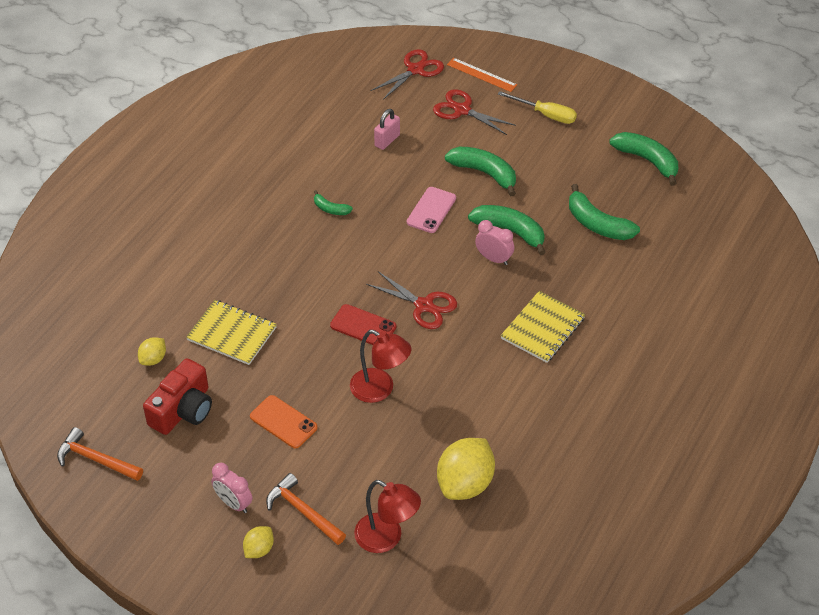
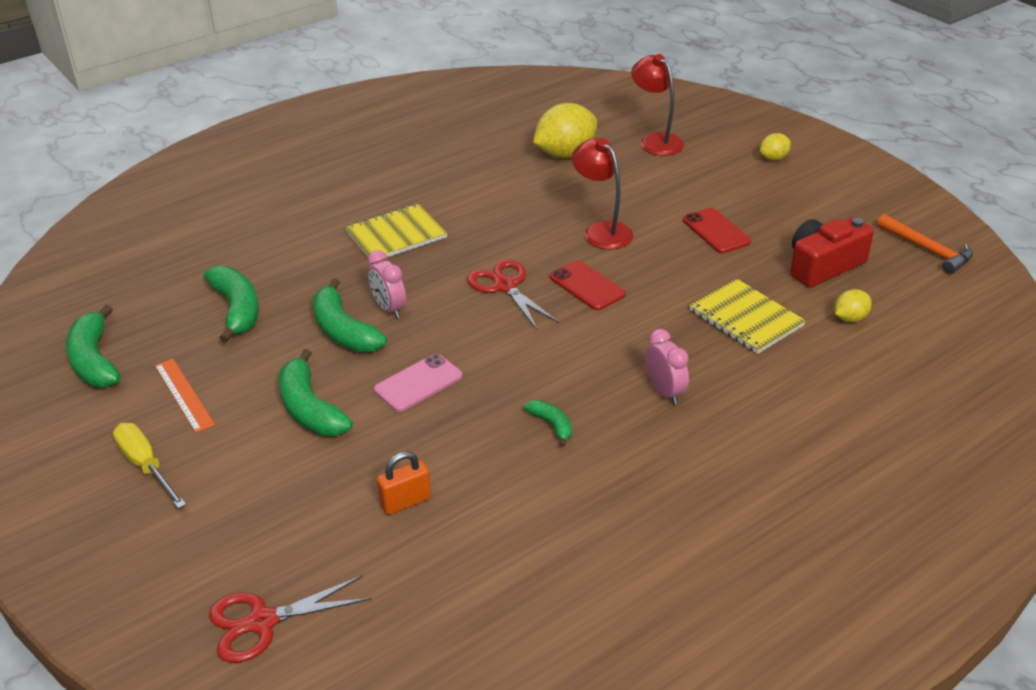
camera: 155 degrees left, 10 degrees down
(233, 503) = (788, 189): pink clock -> pink clock (664, 392)
(283, 422) = (716, 231): orange phone -> red phone
(303, 511) = (723, 170): orange hammer -> none
(387, 140) = (405, 502): pink padlock -> orange padlock
(462, 110) = (255, 515): red scissors -> none
(481, 75) = (167, 570): orange ruler -> orange ruler (184, 395)

